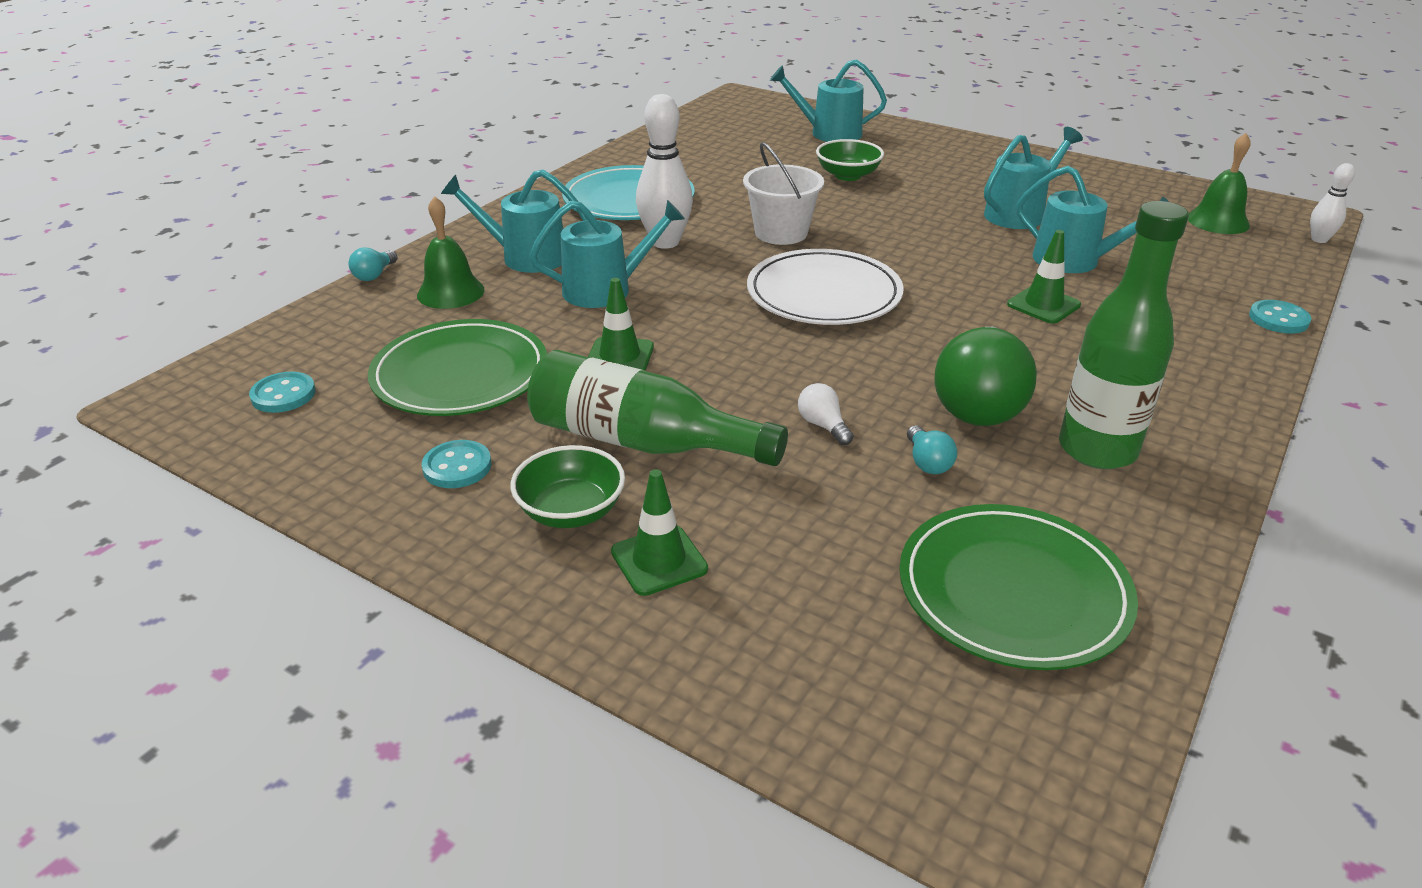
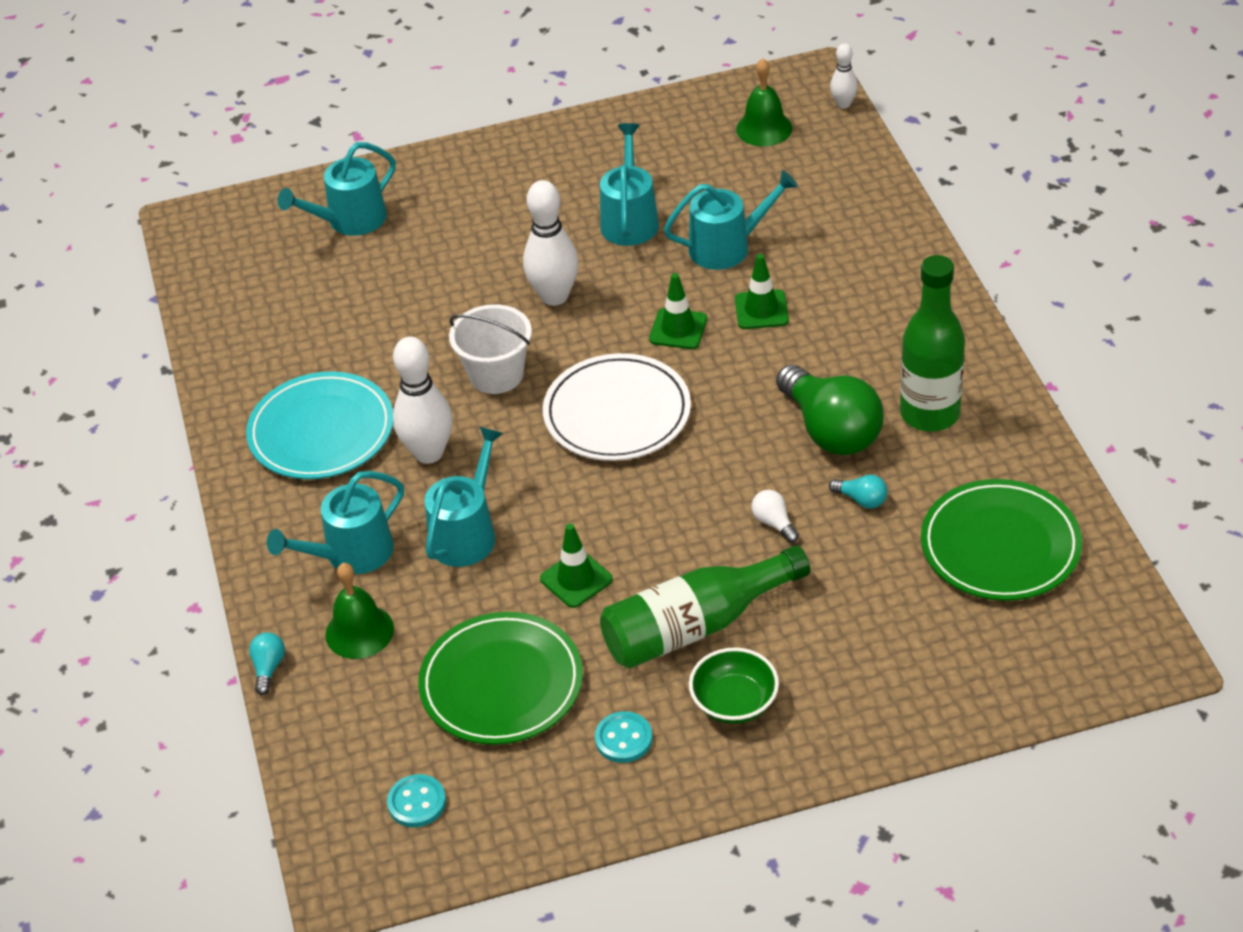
camera: 45 degrees left, 10 degrees up
(374, 275) = (268, 668): turquoise light bulb -> turquoise light bulb turned 150 degrees counterclockwise
(659, 560) = (824, 685): green traffic cone -> green traffic cone (678, 329)
(823, 425) = (774, 523): white light bulb -> white light bulb turned 45 degrees clockwise
(848, 175) = (446, 267): green bowl -> none
(893, 220) = (554, 296): none -> white bowling pin
(1278, 319) = (902, 214): turquoise button -> none

